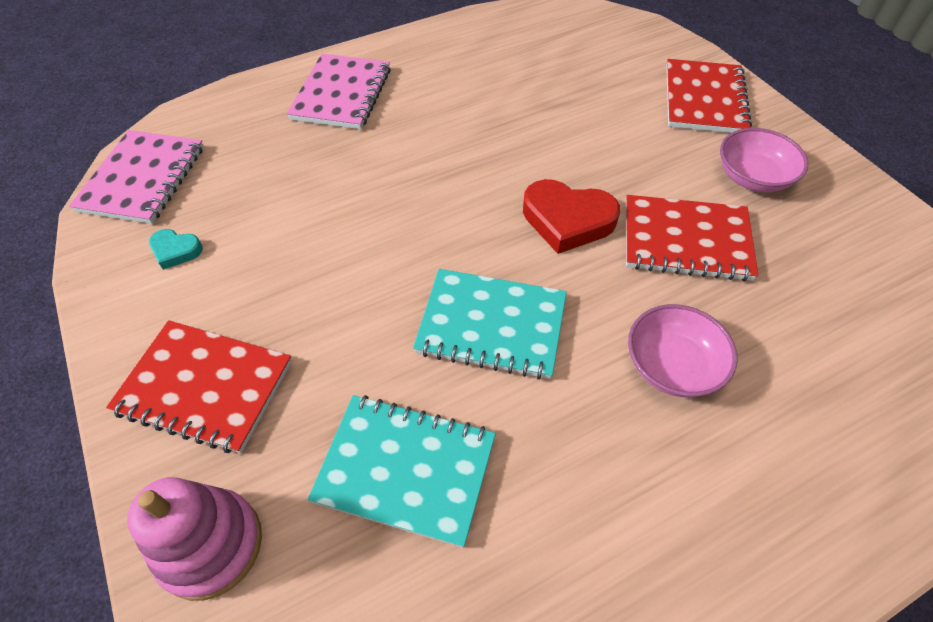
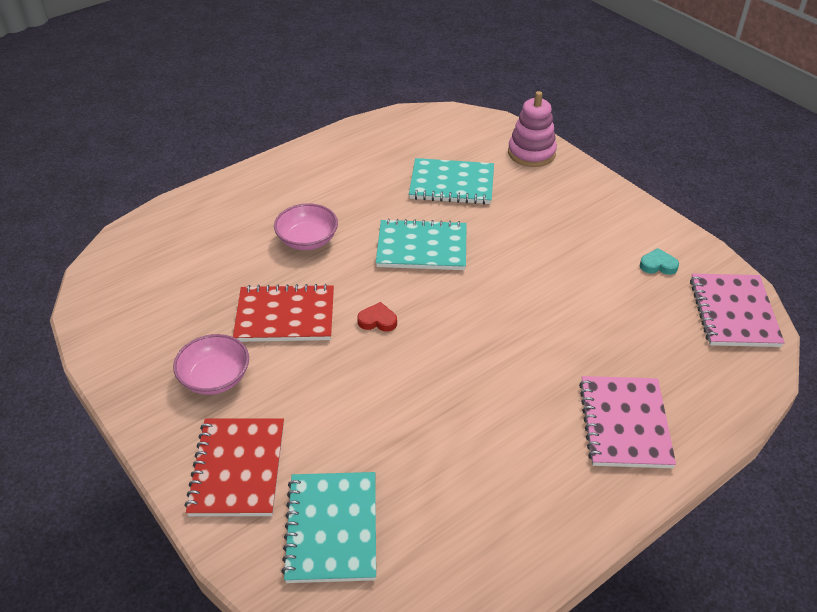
camera: 170 degrees right, 10 degrees down
(205, 387) = (578, 201): red notebook -> none
(567, 220) = (377, 320): red heart -> red heart, size x0.52
(616, 56) = (332, 528): none -> turquoise notebook

